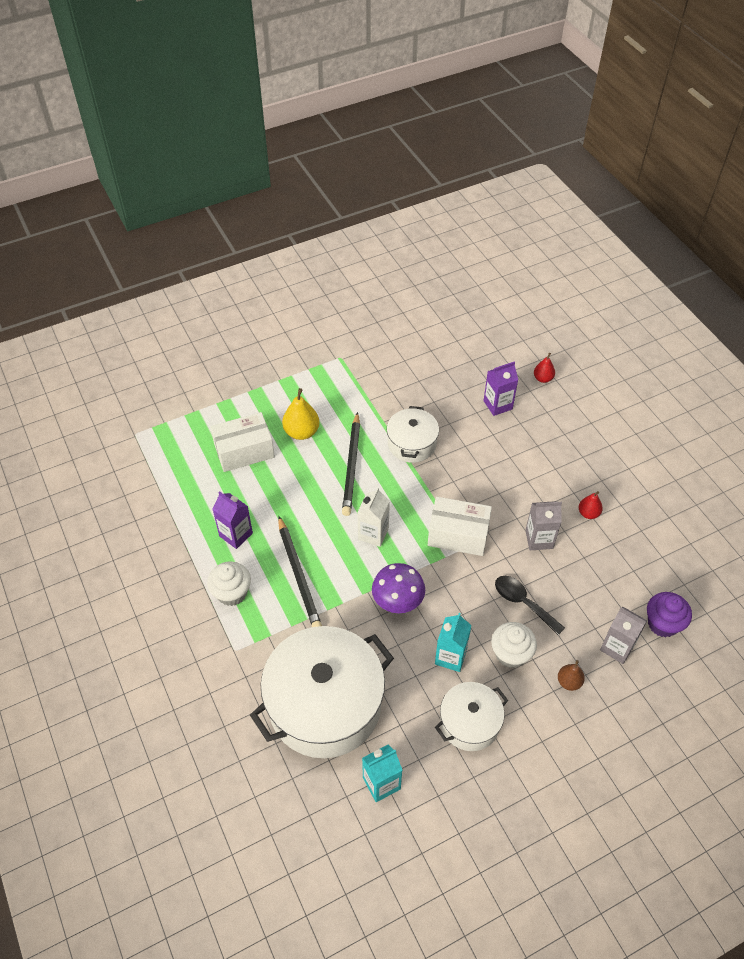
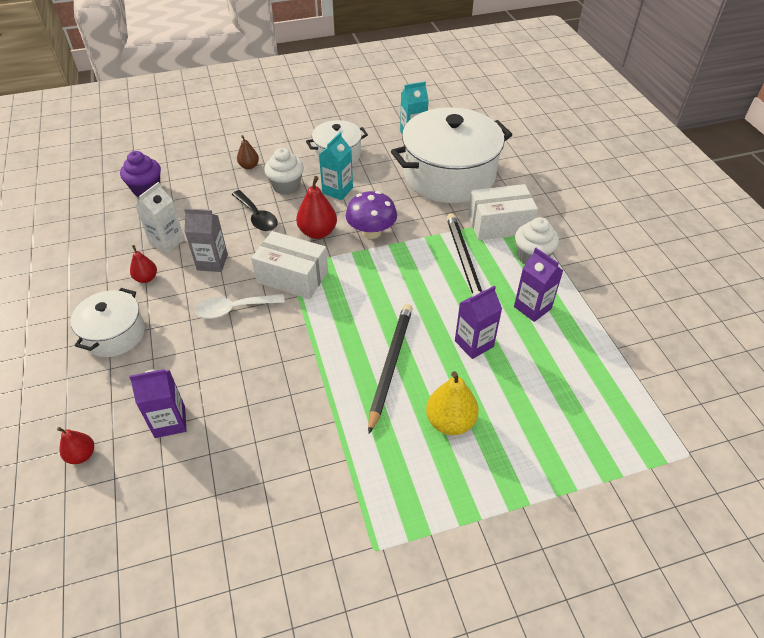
camera: 170 degrees left, 5 degrees down
(244, 451) = (529, 405): white box -> white box (499, 224)
(287, 493) = (474, 344): none -> purple carton
(373, 533) = (381, 289): white carton -> white carton (167, 242)
(412, 444) = (307, 383): white pot -> white pot (114, 334)
(452, 591) = (318, 232): none -> red pear
(495, 495) = (233, 309): none -> white spoon
(617, 647) = (196, 180): grey carton -> none

